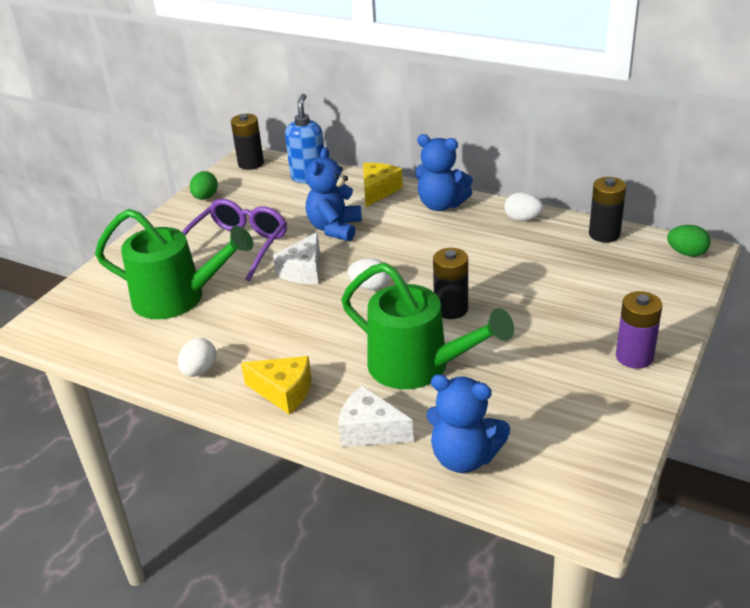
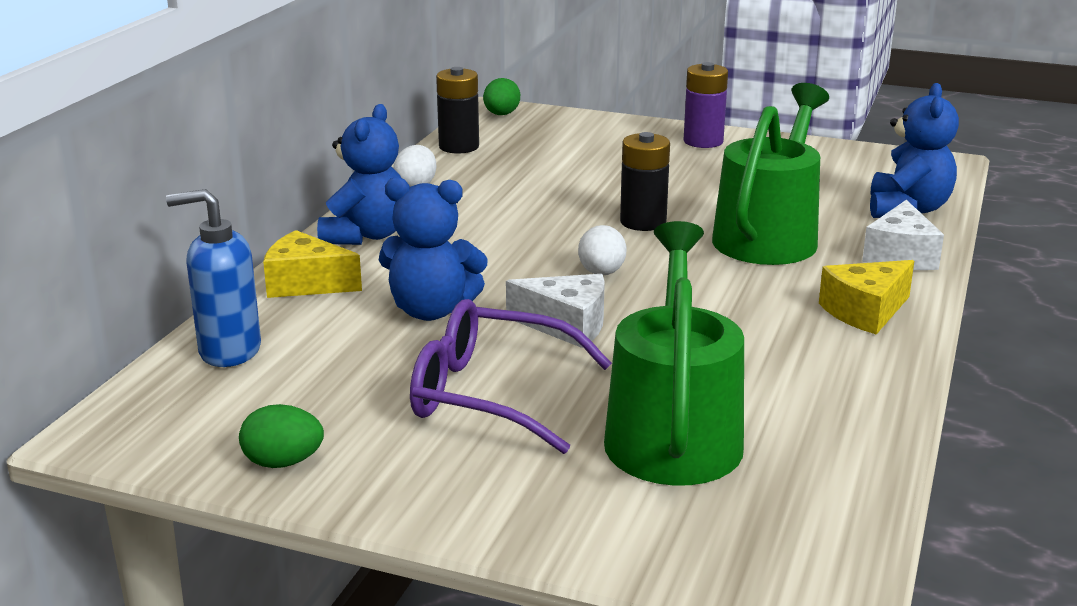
camera: 100 degrees left, 10 degrees down
(199, 371) = (857, 380): white egg -> none
(251, 163) = (135, 425): black battery -> none
(284, 392) = (865, 312): yellow cheese -> yellow cheese turned 135 degrees counterclockwise

